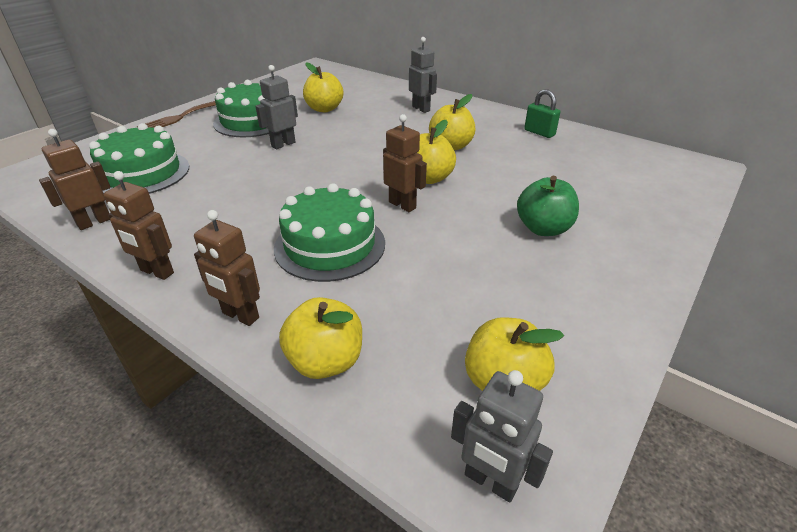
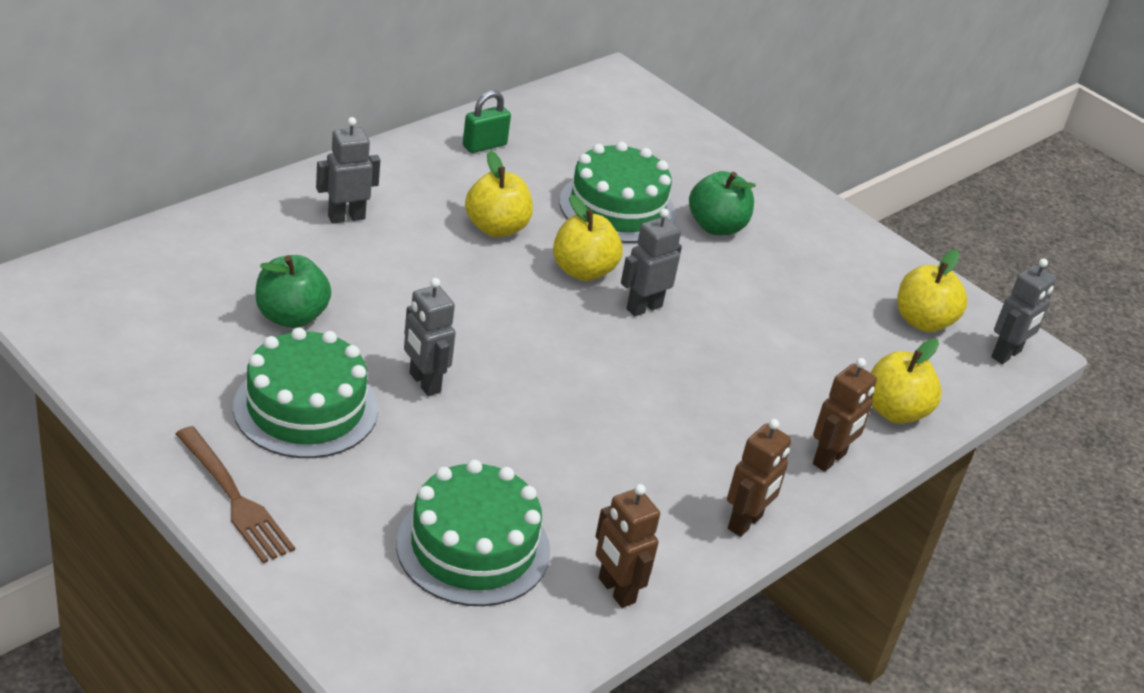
camera: 85 degrees left, 0 degrees up
(324, 109) = (291, 316): yellow apple -> green apple
(330, 245) = (717, 380): green cake -> green cake (617, 207)
(402, 205) = (643, 307): brown robot -> grey robot

